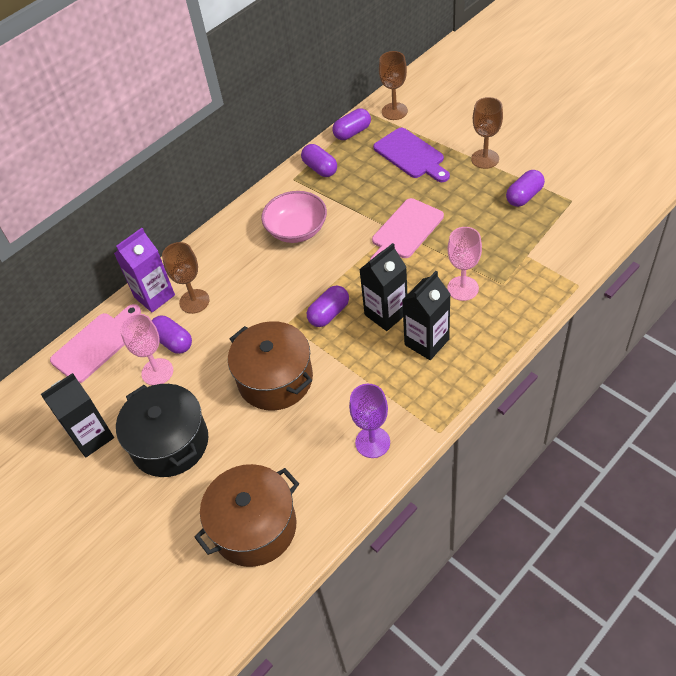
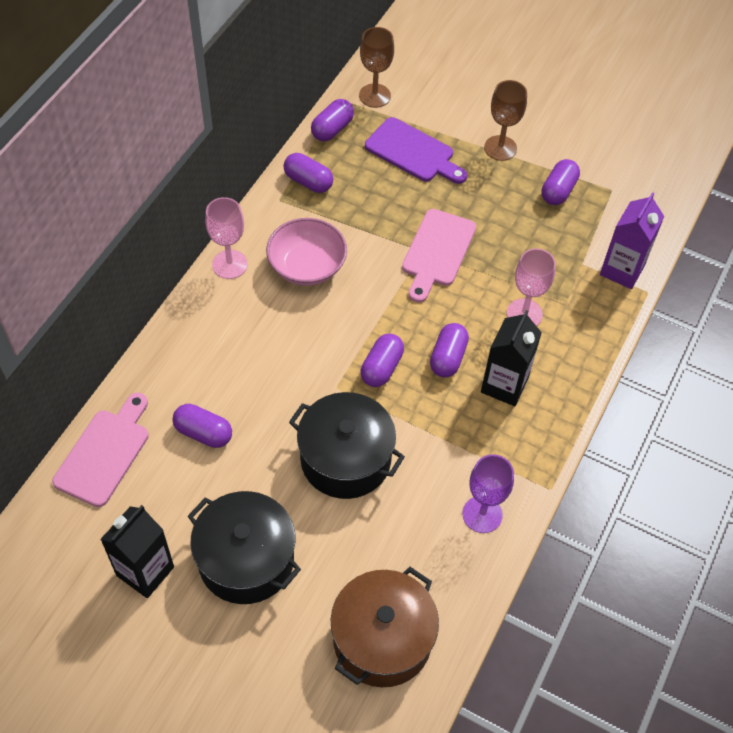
camera: 25 degrees left, 5 degrees up
(154, 296) = (157, 378): purple carton -> purple carton (622, 270)
(157, 372) = (197, 474): pink goblet -> pink goblet (229, 264)
(194, 301) = (211, 377): brown goblet -> none
(275, 379) = (345, 459): brown pot -> black pot
(386, 314) = (448, 358): black carton -> purple capsule

